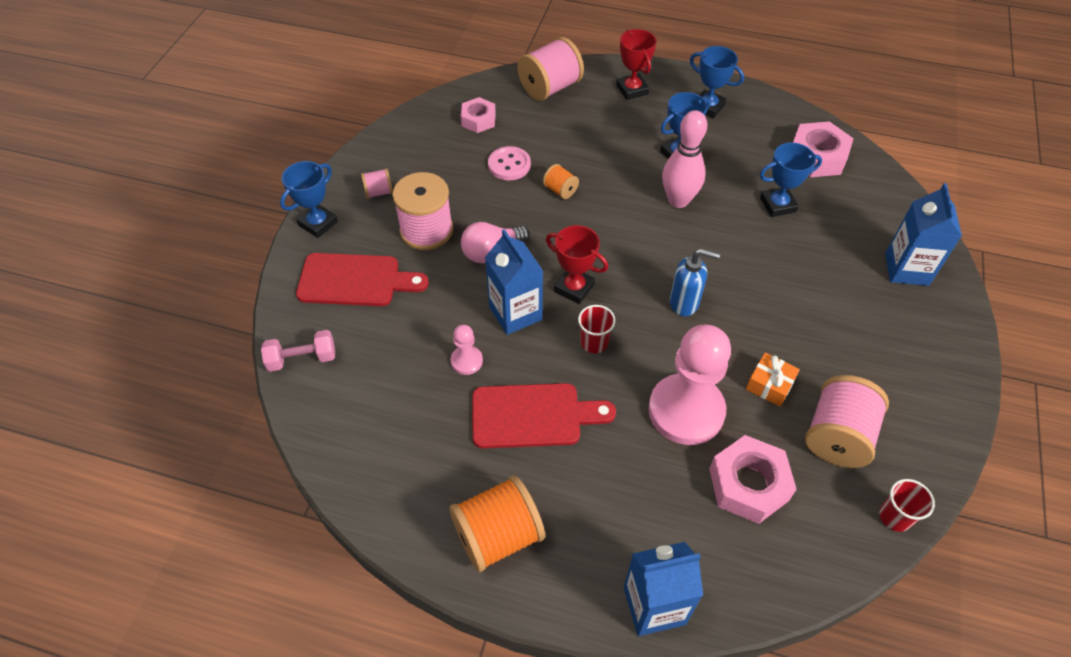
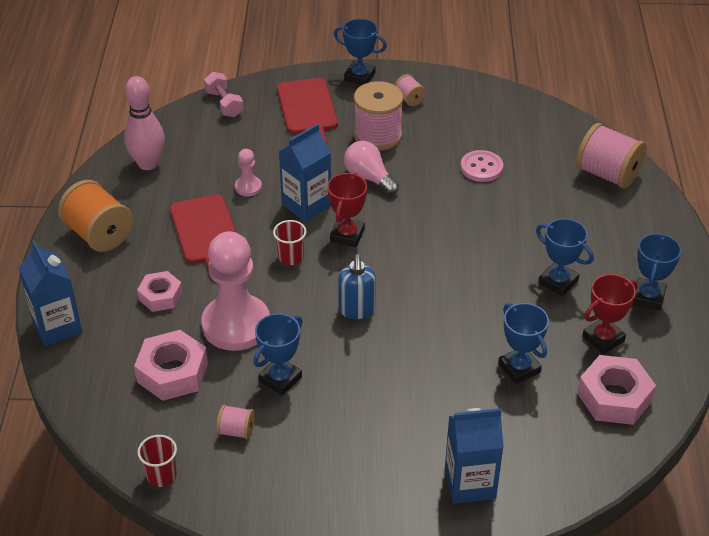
camera: 75 degrees right, 10 degrees down
(478, 120) = (532, 136): pink nut -> pink nut (160, 296)
(560, 190) = (464, 206): orange spool -> none
(632, 90) = (641, 234): red trophy -> red trophy (603, 338)
(678, 200) = (489, 290): pink bowling pin -> pink bowling pin (148, 164)
(769, 385) = (280, 379): orange gift -> blue trophy
(837, 436) = (236, 431): pink spool -> pink spool, size x0.50

